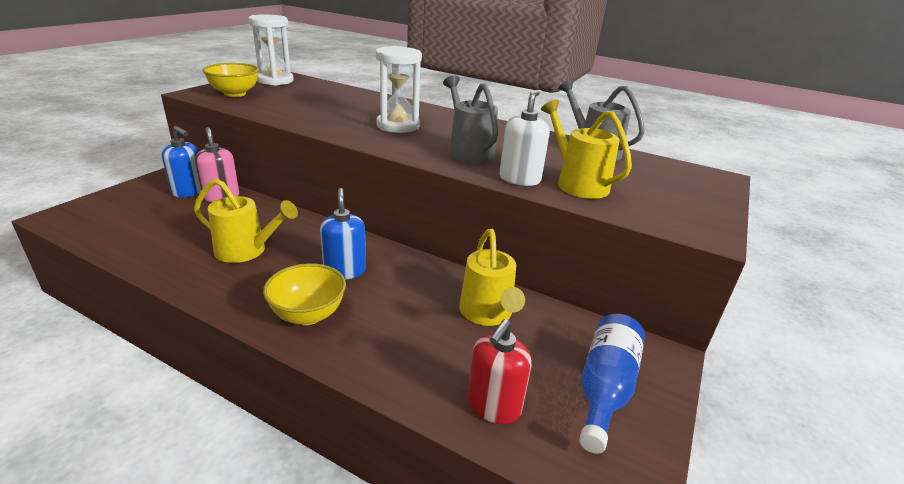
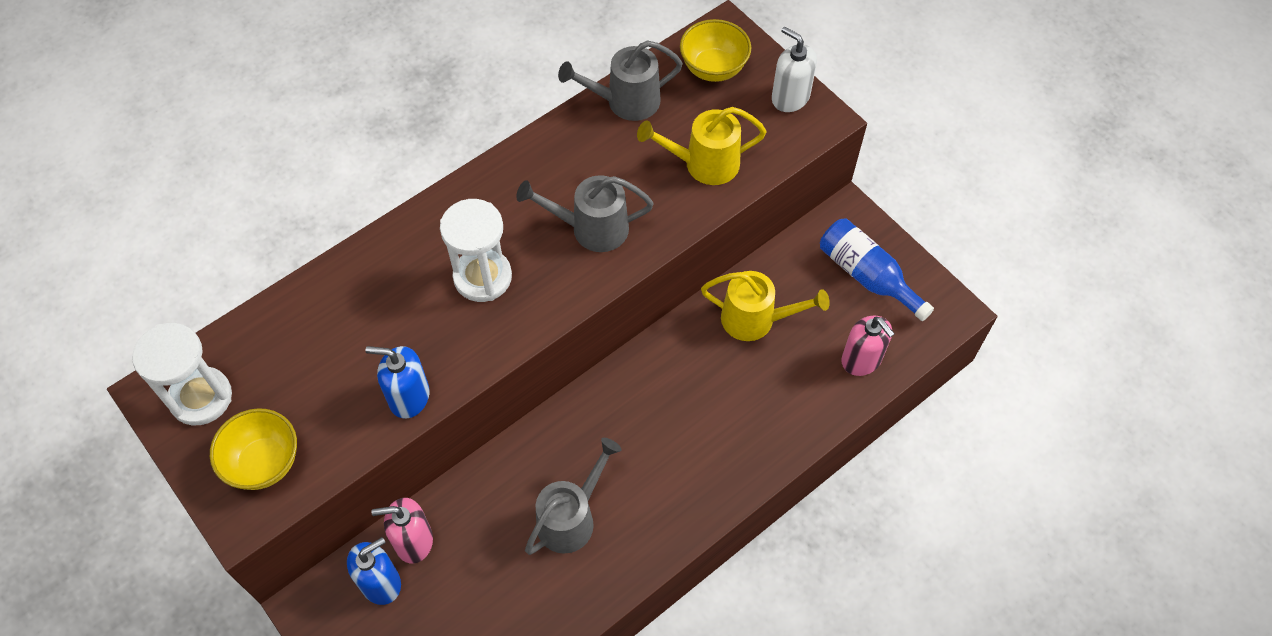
camera: 65 degrees left, 30 degrees up
(247, 251) = (571, 517): yellow watering can -> grey watering can
(308, 315) = (709, 471): yellow bowl -> yellow bowl (713, 68)
(344, 271) = (645, 425): blue soap dispenser -> blue soap dispenser (409, 397)
(493, 406) = (861, 360): red soap dispenser -> pink soap dispenser
(519, 179) = (679, 210): white soap dispenser -> white soap dispenser (790, 97)

